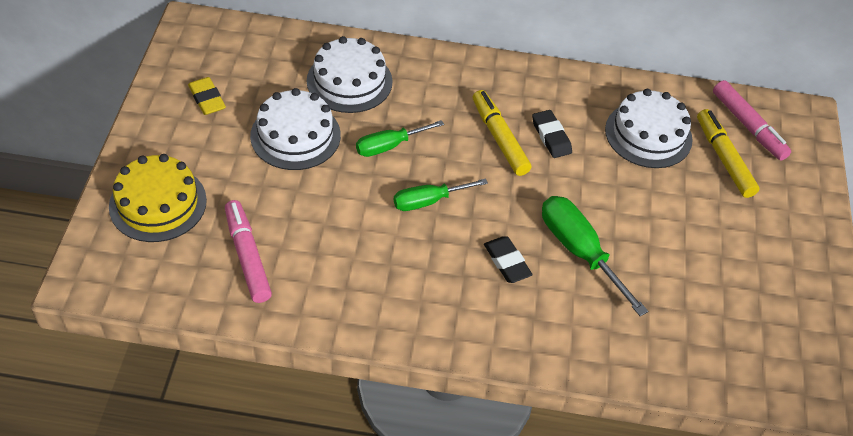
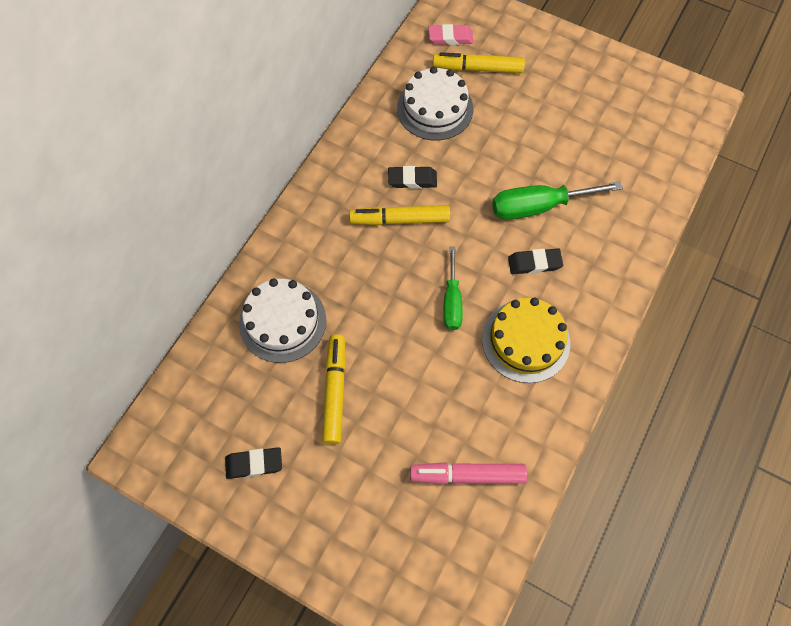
camera: 65 degrees left, 15 degrees up
(158, 203) = (377, 545): yellow cake -> yellow cake (525, 341)
(207, 99) = (254, 464): yellow eraser -> black eraser
(295, 135) = (335, 391): white cake -> yellow marker
(389, 146) = (377, 312): green screwdriver -> none
(748, 126) = (450, 37): pink marker -> pink eraser

